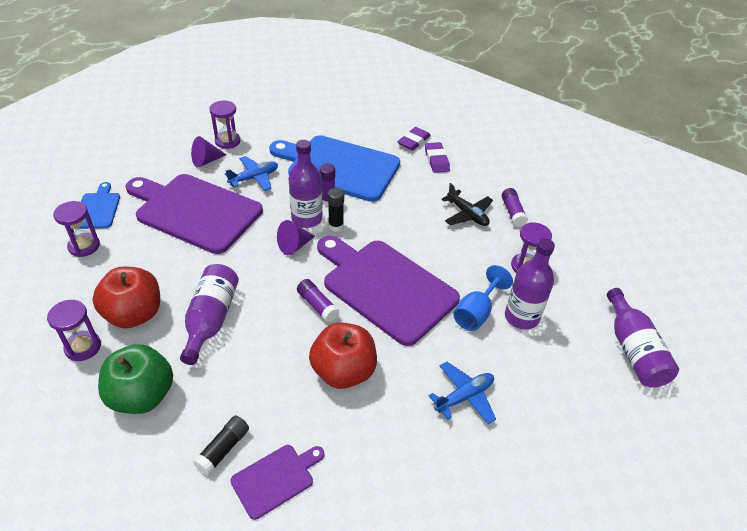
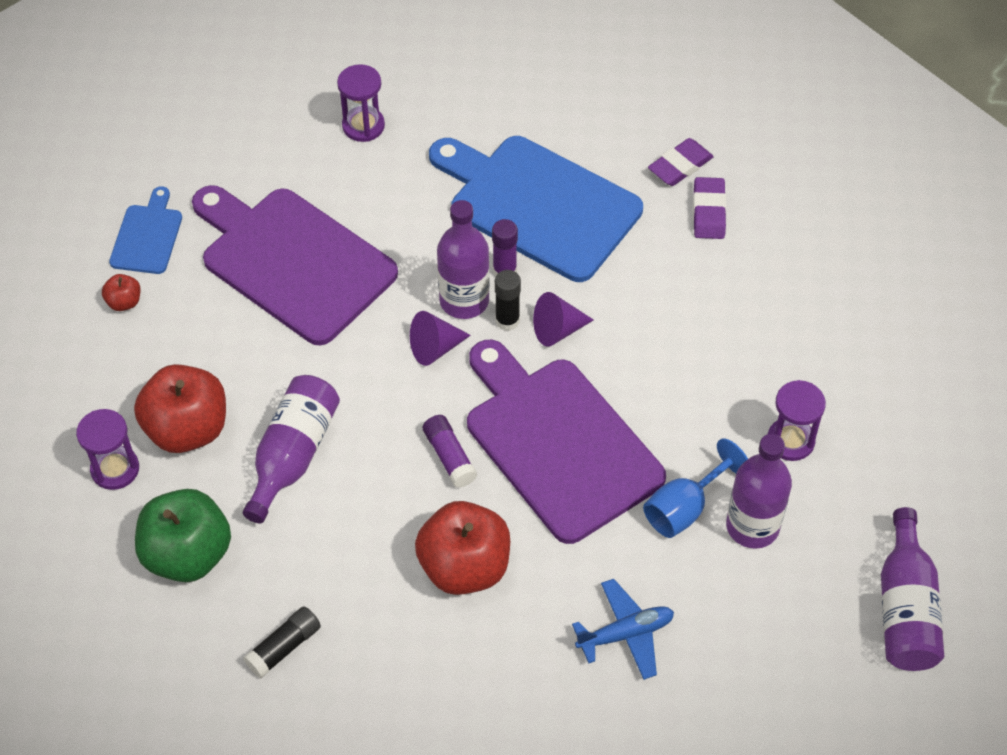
camera: 15 degrees right, 10 degrees up
(84, 246) = (124, 302): purple hourglass -> red apple
(206, 161) = (323, 163): purple cone -> purple cone (557, 330)
(254, 178) = (395, 209): blue plane -> none
(276, 479) = (344, 698): purple cutting board -> none
(467, 214) = (727, 330): black plane -> none
(512, 212) = (805, 336): purple glue stick -> none

